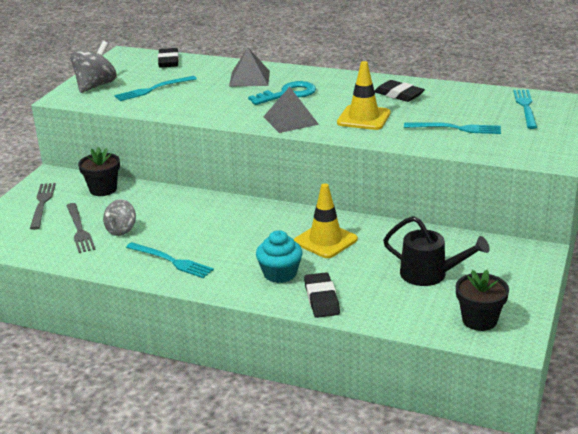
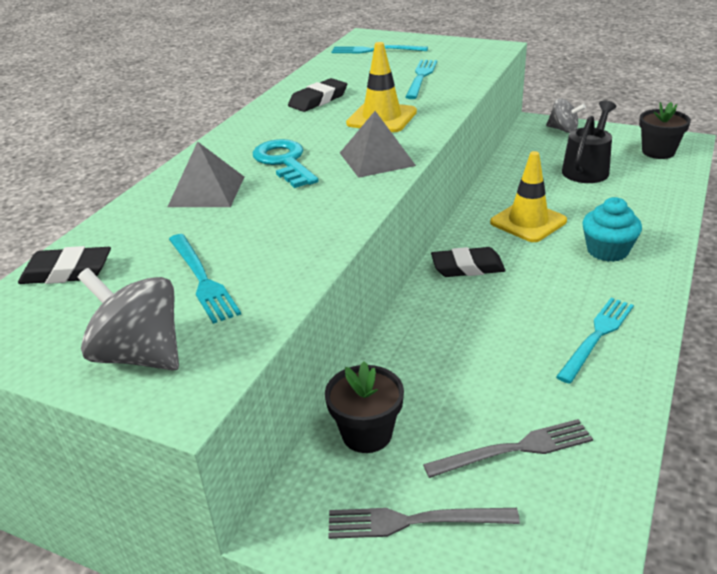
camera: 85 degrees left, 5 degrees up
(121, 230) = (513, 395): grey spinning top -> grey spinning top (563, 130)
(321, 299) = (652, 225): black eraser -> black eraser (467, 267)

